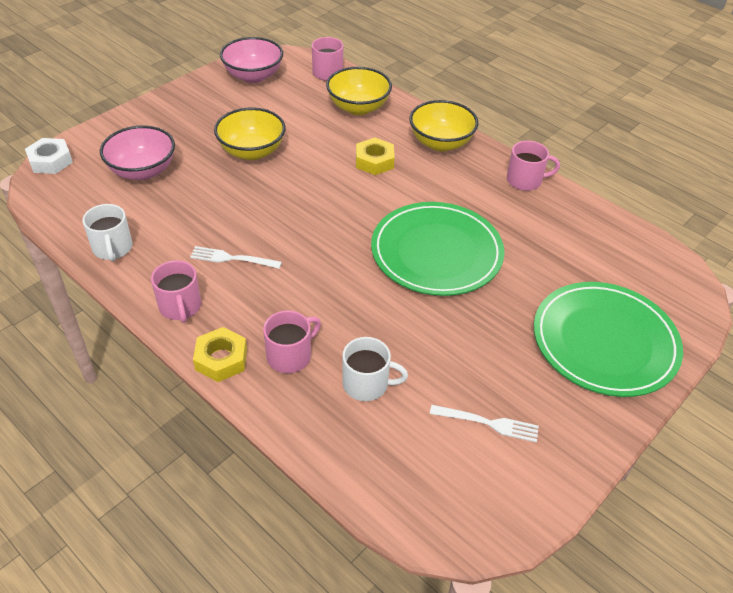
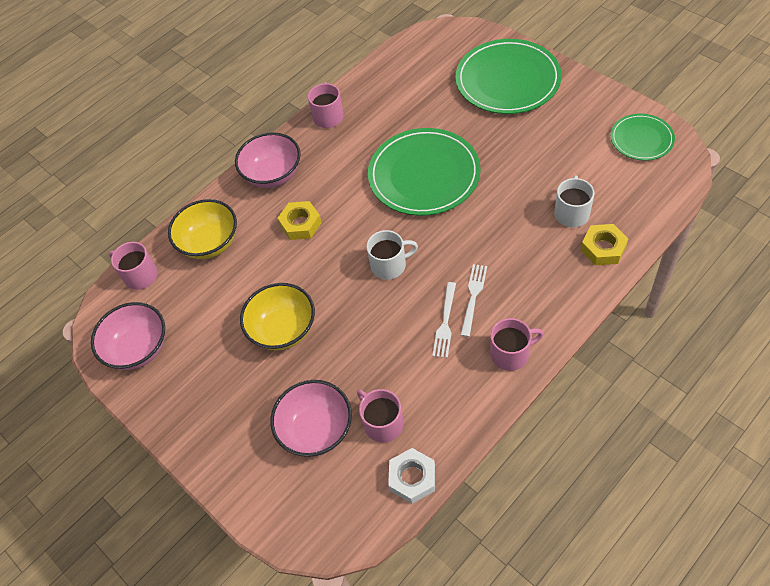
camera: 80 degrees left, 10 degrees up
(50, 161) = (297, 536): white nut -> white nut (412, 478)
(112, 248) = (440, 430): white mug -> white mug (389, 265)
(221, 359) = (565, 312): yellow nut -> yellow nut (603, 248)
(290, 356) = (553, 264): pink mug -> pink mug (382, 423)
(441, 143) = (273, 175): yellow bowl -> pink bowl
(488, 423) = (592, 144): white fork -> white fork (473, 297)
(498, 486) = (641, 139): none -> green plate

